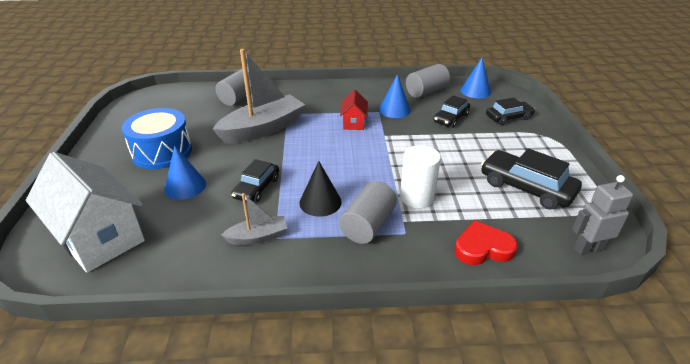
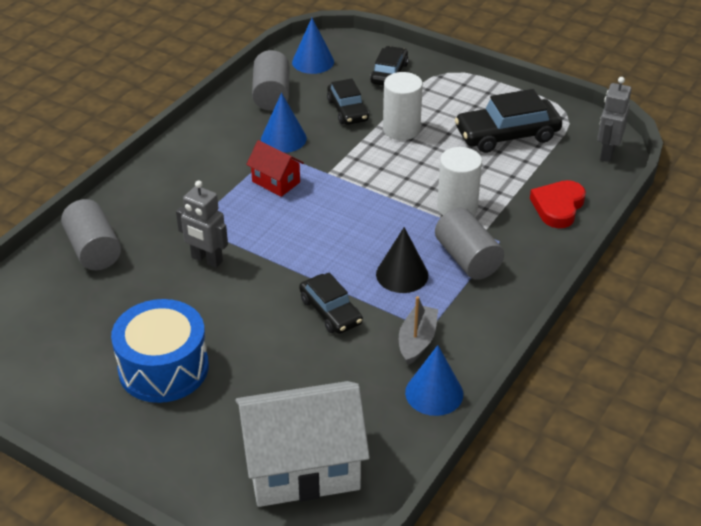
camera: 55 degrees left, 5 degrees up
(185, 186) = (268, 368): blue cone -> blue cone (434, 393)
(263, 129) = (206, 260): grey boat -> grey robot
(463, 143) = (401, 129): none -> white cylinder

